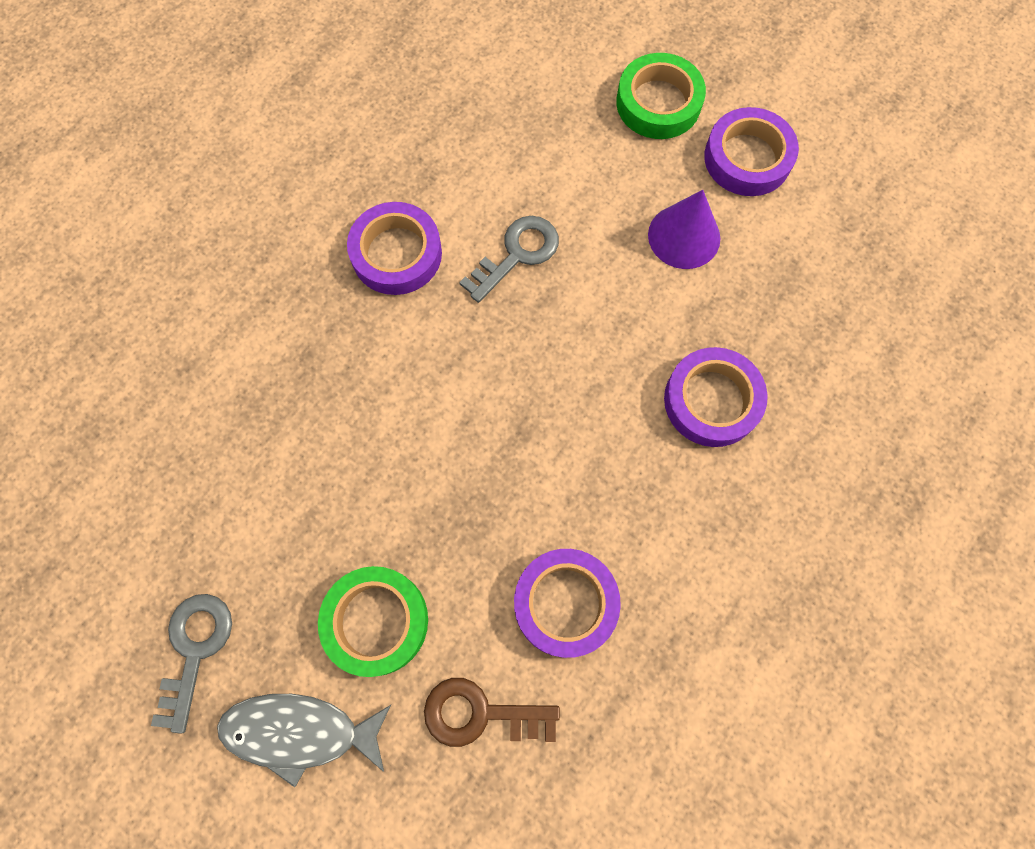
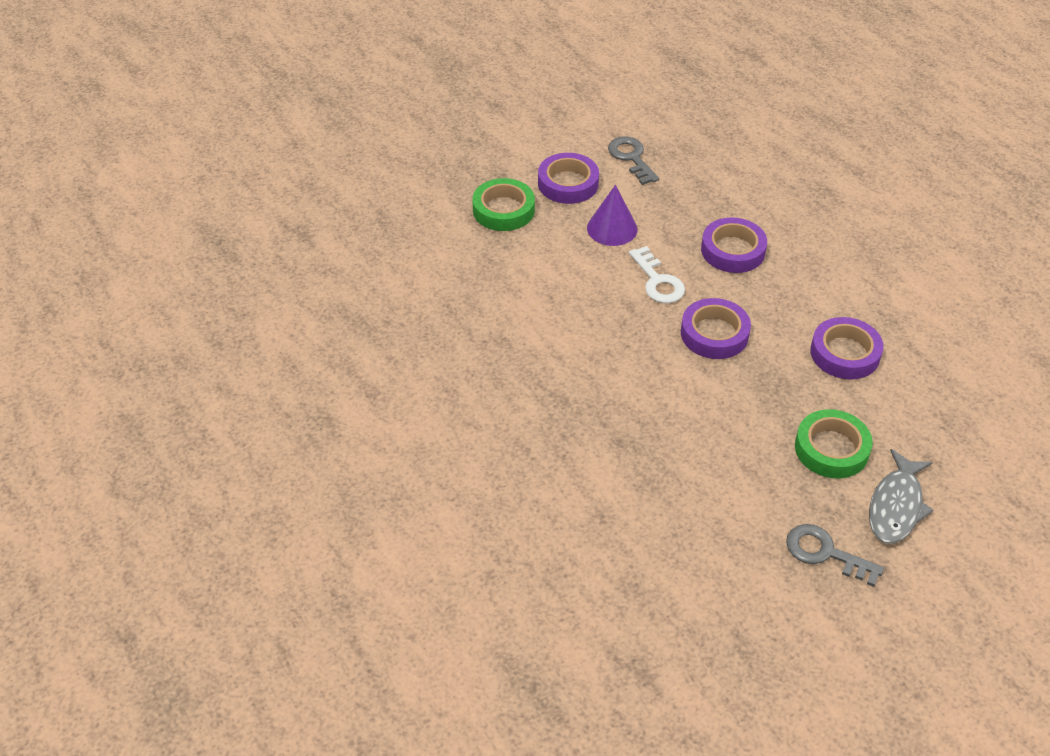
camera: 70 degrees left, 25 degrees down
(396, 253) = (558, 372): purple tape -> purple tape (714, 334)
(480, 713) = (905, 411): brown key -> none
(517, 254) = (588, 310): grey key -> grey key (631, 158)
(606, 320) = (657, 281): none -> white key

